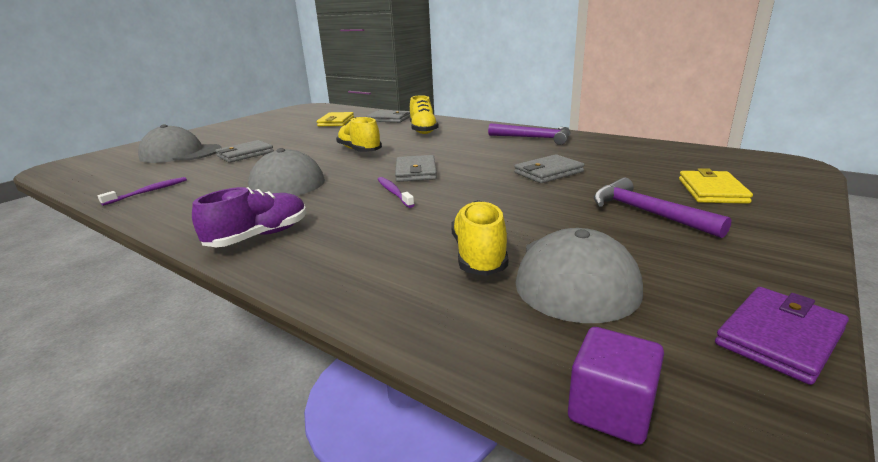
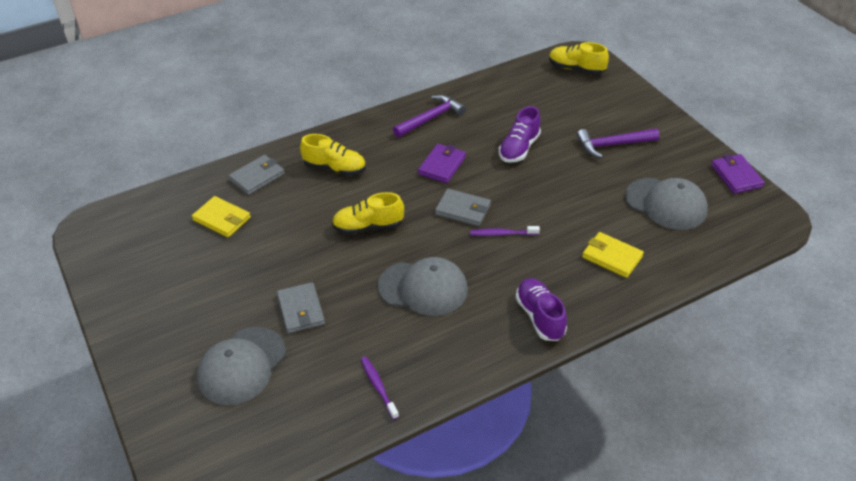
camera: 65 degrees left, 20 degrees up
(472, 153) = (442, 165): none -> purple wallet
(479, 255) = (626, 227): yellow shoe -> yellow shoe (576, 69)
(548, 172) = (519, 148): grey wallet -> purple shoe
(611, 410) = (756, 238): purple cube -> none
(712, 191) = (599, 106): yellow wallet -> yellow wallet (612, 257)

